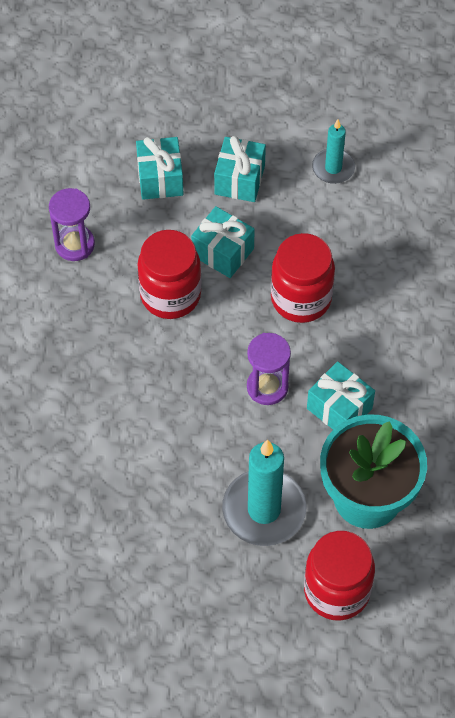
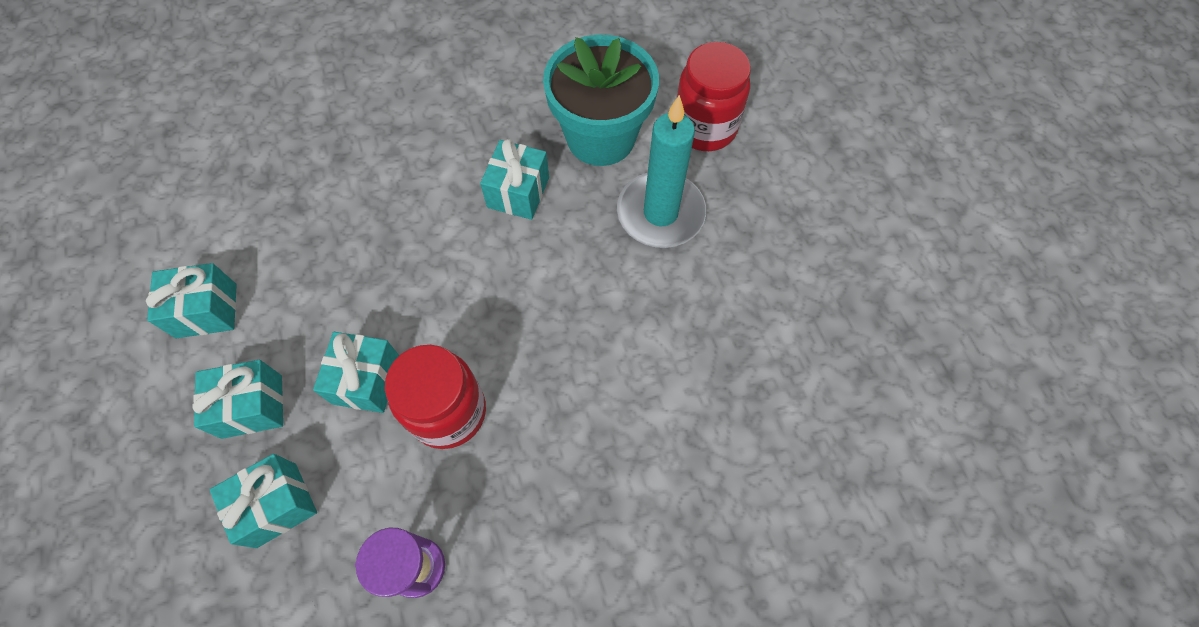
camera: 115 degrees left, 5 degrees up
(267, 387) = (523, 264): purple hourglass -> none
(301, 298) = (400, 275): red jar -> none
(333, 168) = (206, 310): turquoise candle -> turquoise gift

